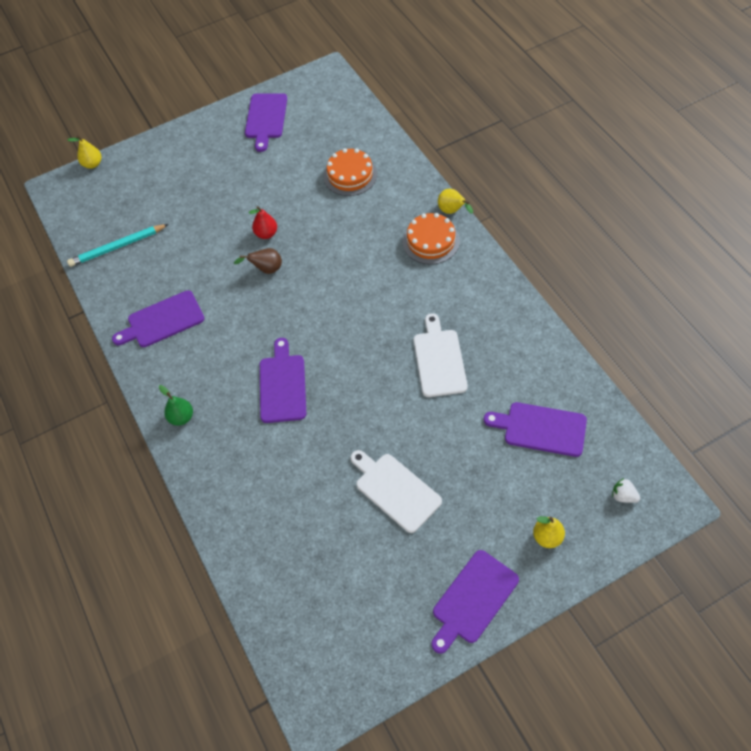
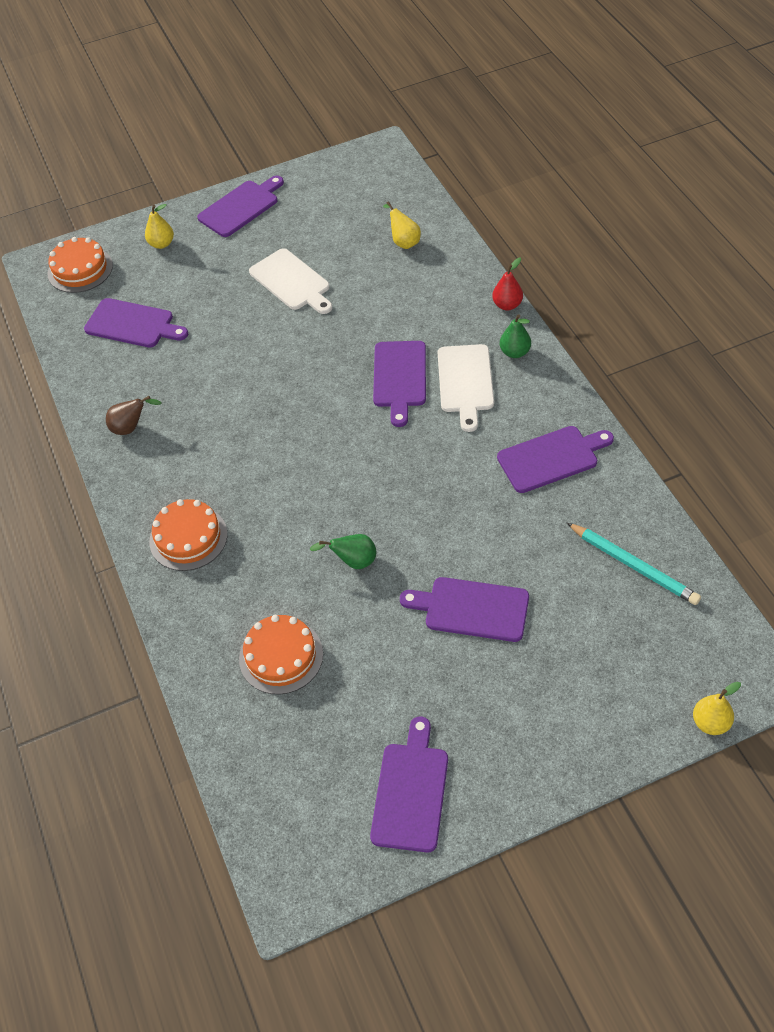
camera: 175 degrees left, 5 degrees down
(117, 247) = (633, 566): turquoise pencil -> turquoise pencil turned 60 degrees clockwise
(228, 212) = (472, 609): none -> purple cutting board
(266, 234) = (414, 568): red pear -> red pear (507, 305)
(266, 269) = (416, 515): brown pear -> brown pear (131, 428)
(309, 235) = (353, 561): none -> green pear
(439, 360) = (217, 393): white cutting board -> white cutting board (465, 382)
(452, 211) = (146, 580): yellow pear -> yellow pear (404, 242)
(623, 496) = (80, 269): white strawberry -> orange cake

